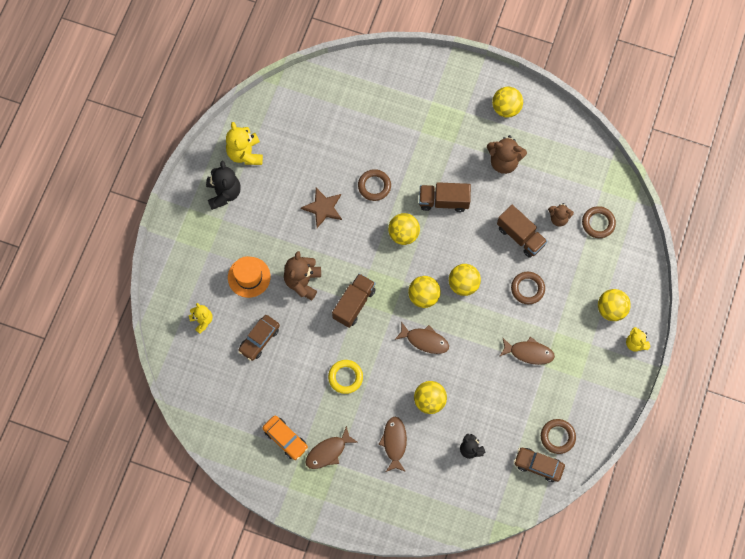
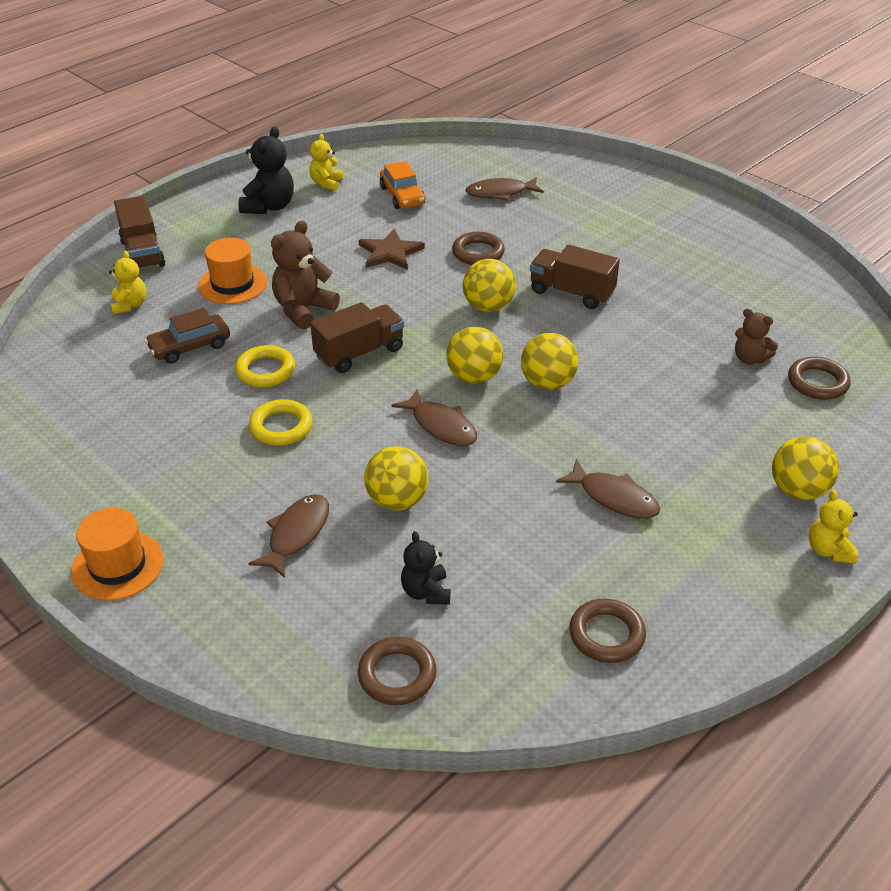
camera: 25 degrees right, 30 degrees down
(245, 153) = (326, 183): yellow teddy bear -> yellow teddy bear, size x0.63
(285, 439) = (125, 466): orange car -> orange car (402, 196)
(312, 340) = (265, 371): none -> yellow ring
(324, 498) = (117, 565): none -> orange hat
(328, 452) = (177, 506): brown fish -> brown fish (500, 193)
(504, 161) = (689, 280): brown teddy bear -> none
(506, 108) = (720, 235): yellow ball -> none
(520, 236) = (674, 359): brown truck -> brown truck (142, 253)
(527, 288) = (654, 420): brown ring -> brown ring (397, 675)
(538, 465) = (543, 666): brown car -> none

